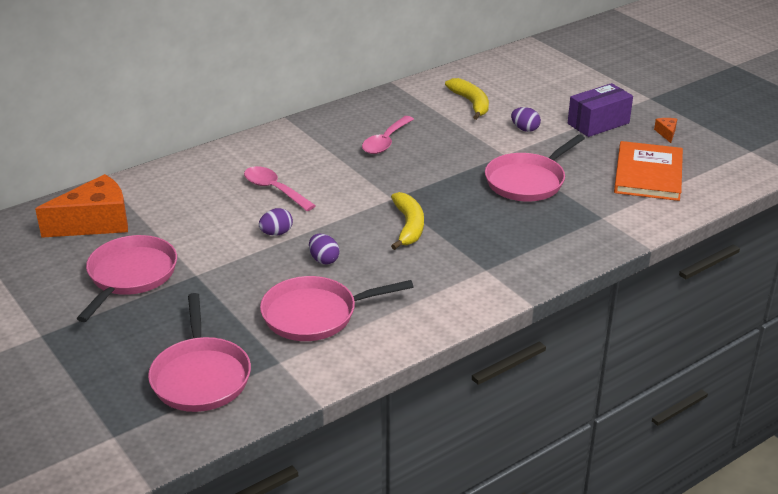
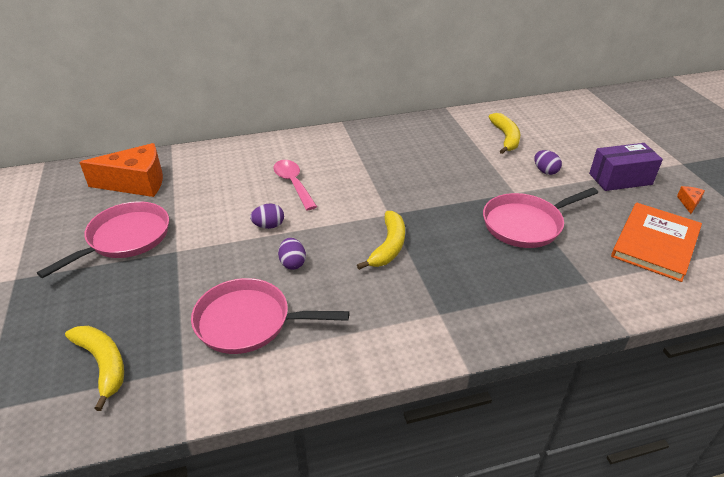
camera: 20 degrees right, 5 degrees up
(200, 376) = (103, 364): pink pan -> yellow banana
(386, 141) = (412, 158): pink spoon -> none

